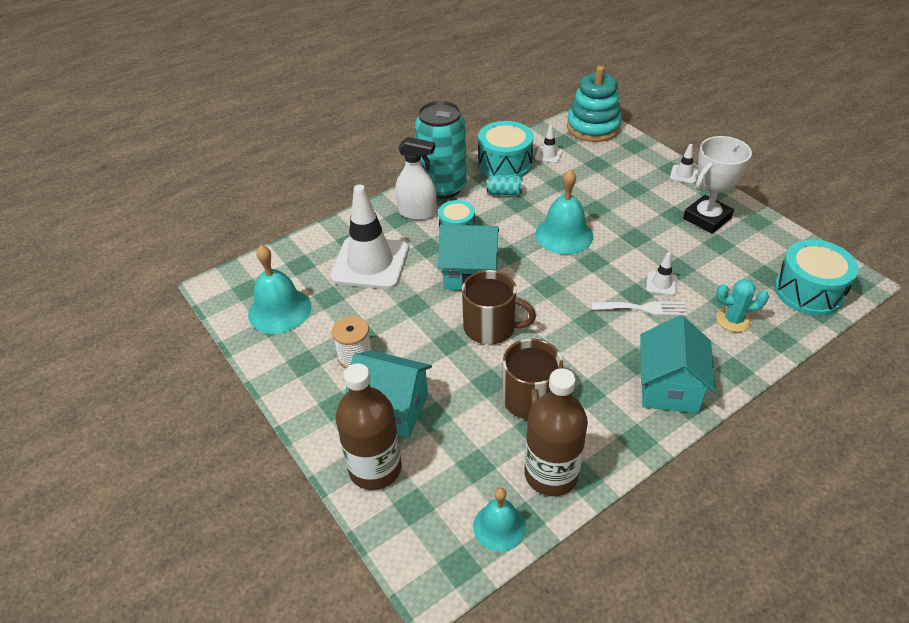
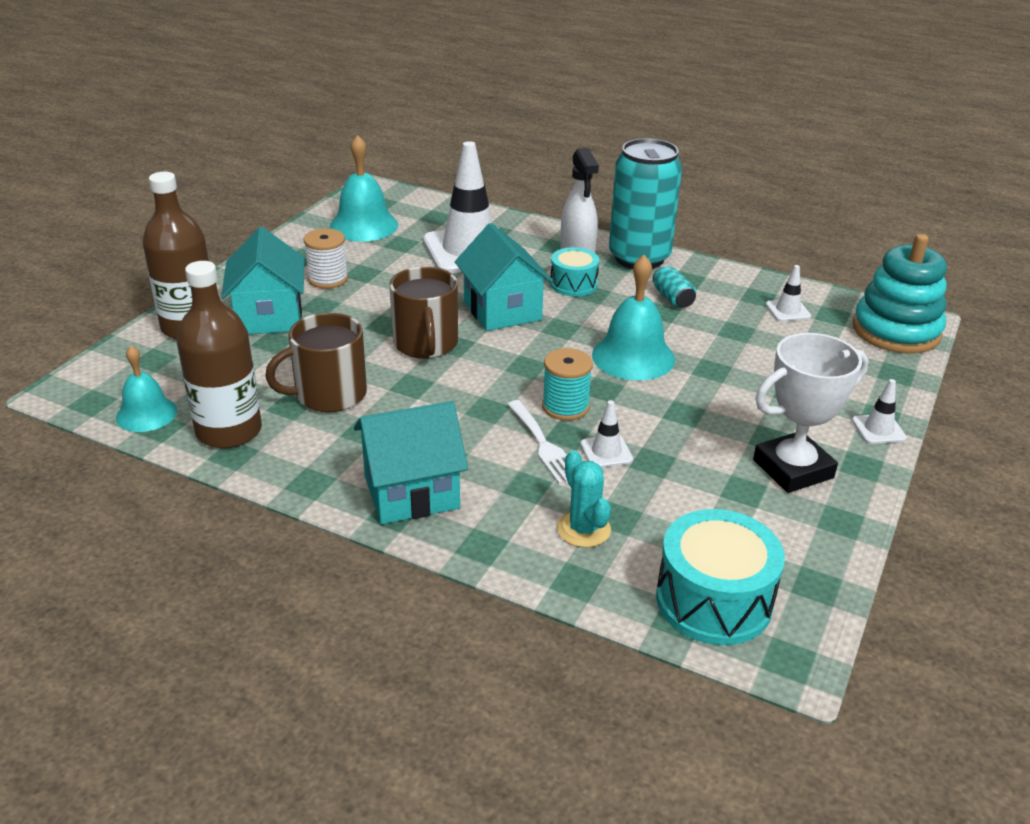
camera: 60 degrees right, 10 degrees down
(505, 164) = (730, 285): turquoise drum -> none
(605, 284) = (565, 407): none -> turquoise spool
(707, 218) = (793, 469): white trophy -> white trophy turned 45 degrees counterclockwise

